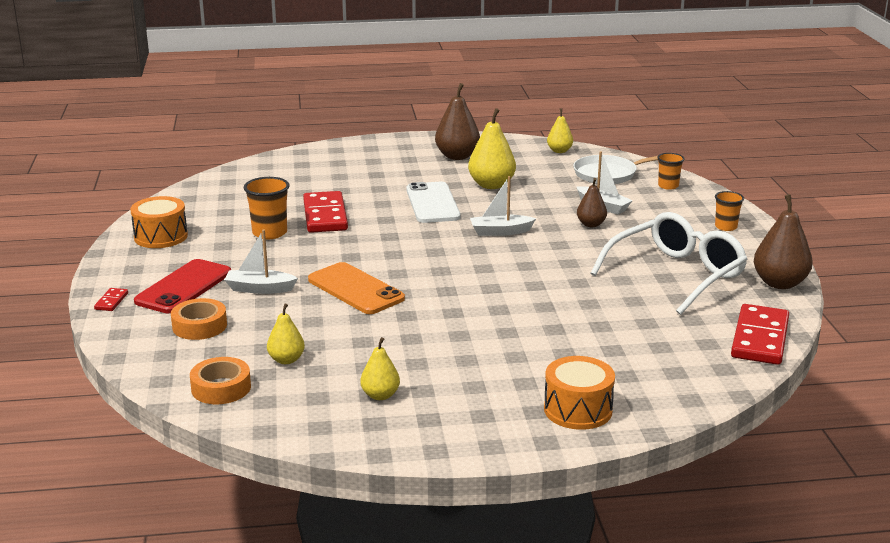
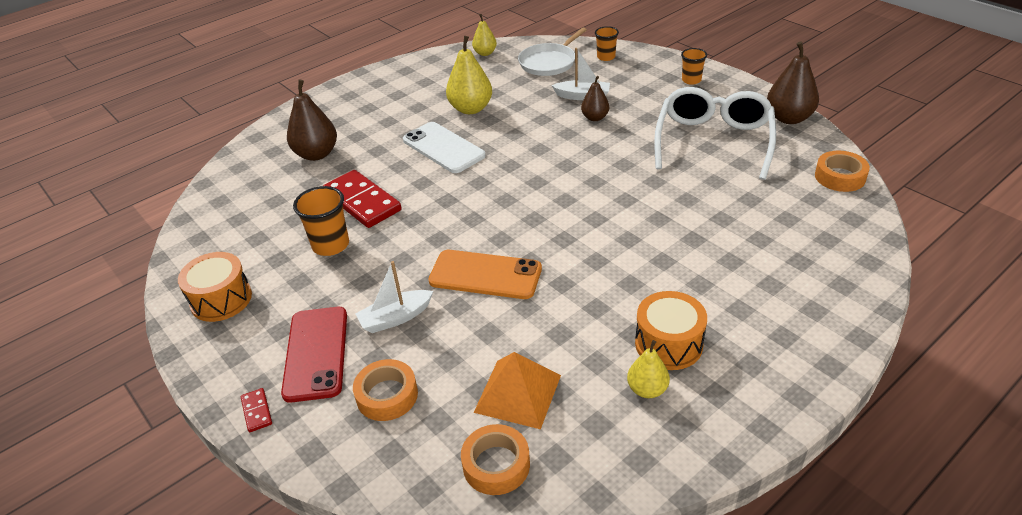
camera: 30 degrees left, 15 degrees up
(286, 360) = (518, 393): yellow pear -> orange pyramid
(457, 156) = (407, 89): brown pear -> brown pear (316, 154)
(500, 232) = (534, 155): white boat -> none
(578, 410) = (811, 317): orange drum -> orange drum (668, 344)
(760, 338) = (840, 177): red domino -> orange tape

